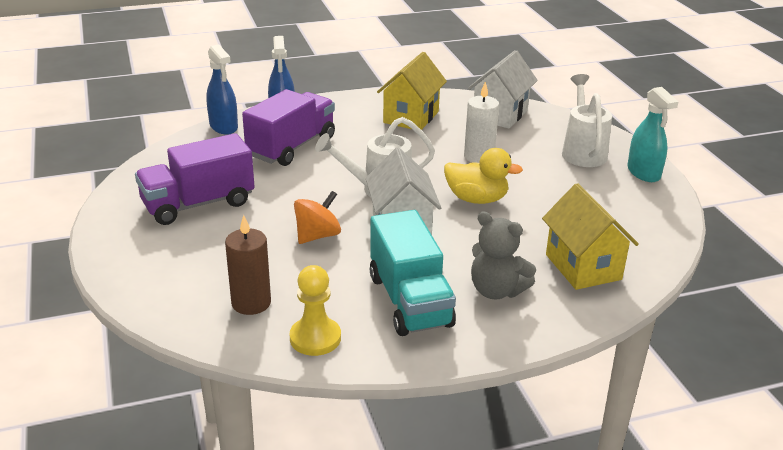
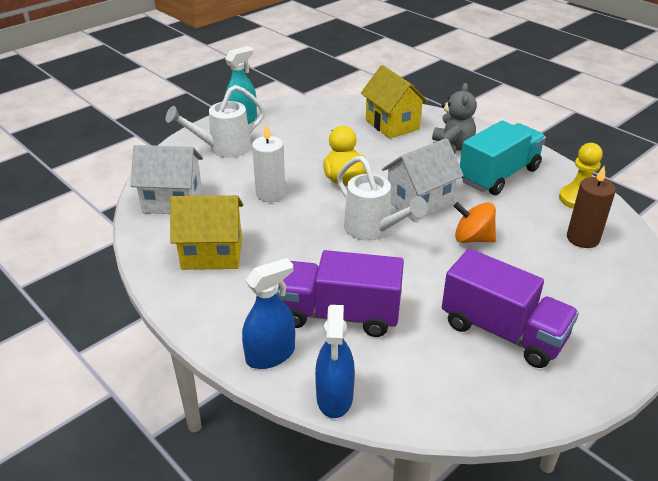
camera: 115 degrees left, 5 degrees up
(223, 127) = (334, 397): blue spray bottle -> blue spray bottle turned 150 degrees clockwise
(583, 267) = (392, 125): yellow house -> yellow house turned 75 degrees counterclockwise

